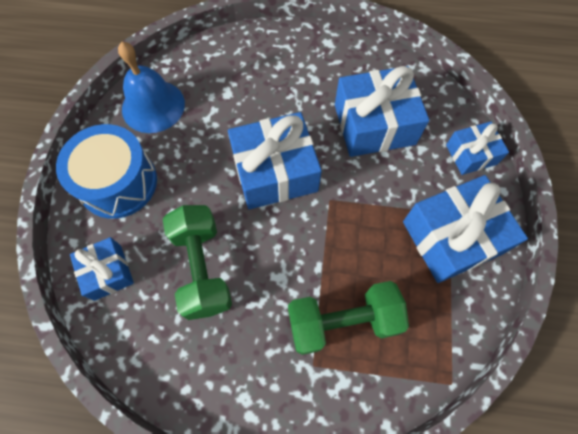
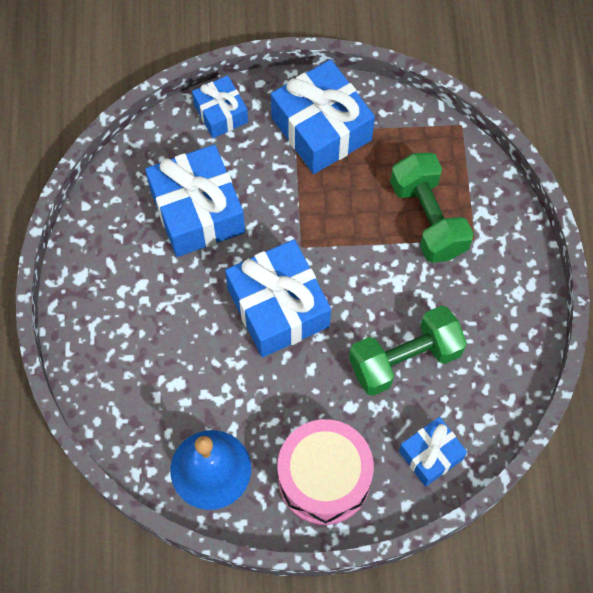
camera: 100 degrees left, 0 degrees up
(118, 182) = (324, 478): blue drum -> pink drum

